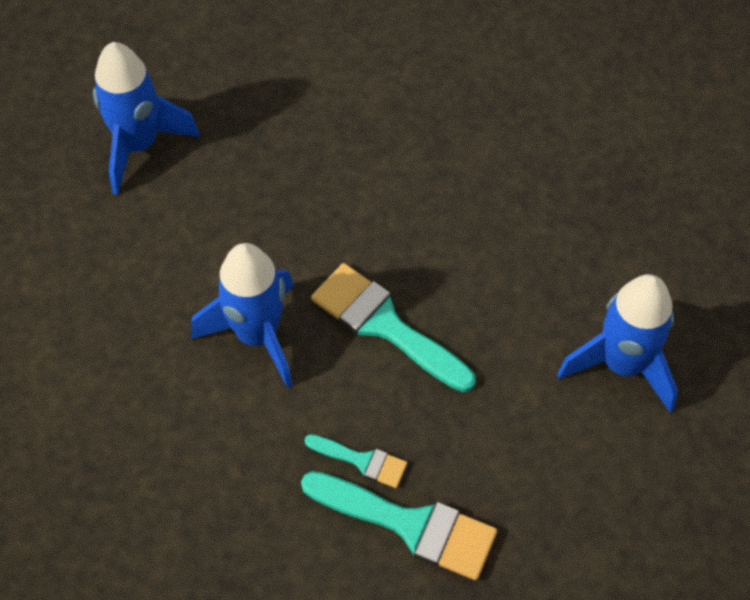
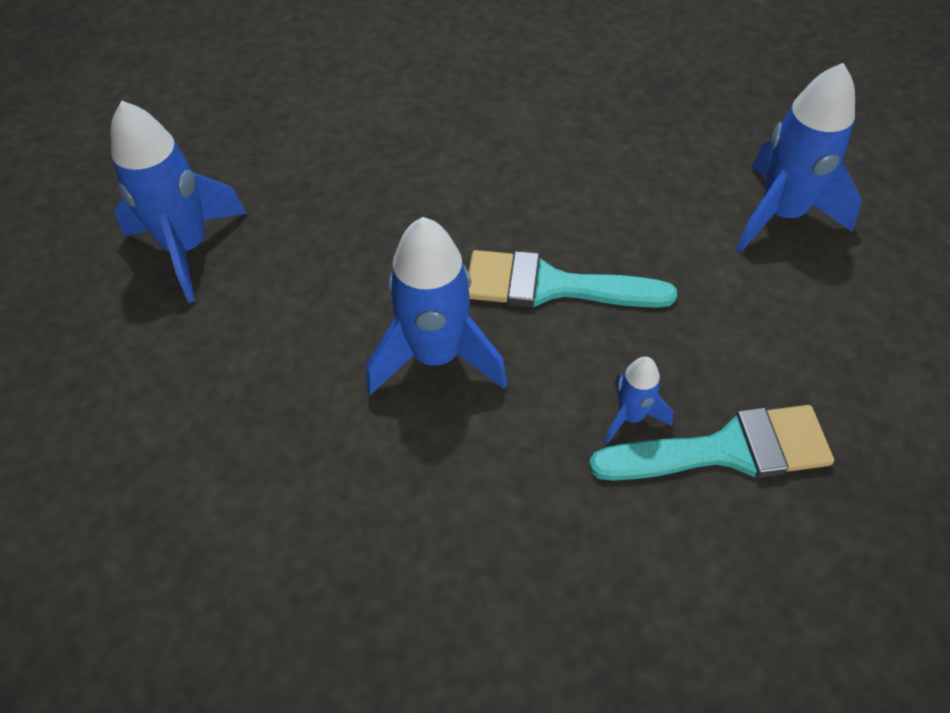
camera: 30 degrees left, 5 degrees down
(362, 461) = (631, 416): turquoise brush -> blue rocket

